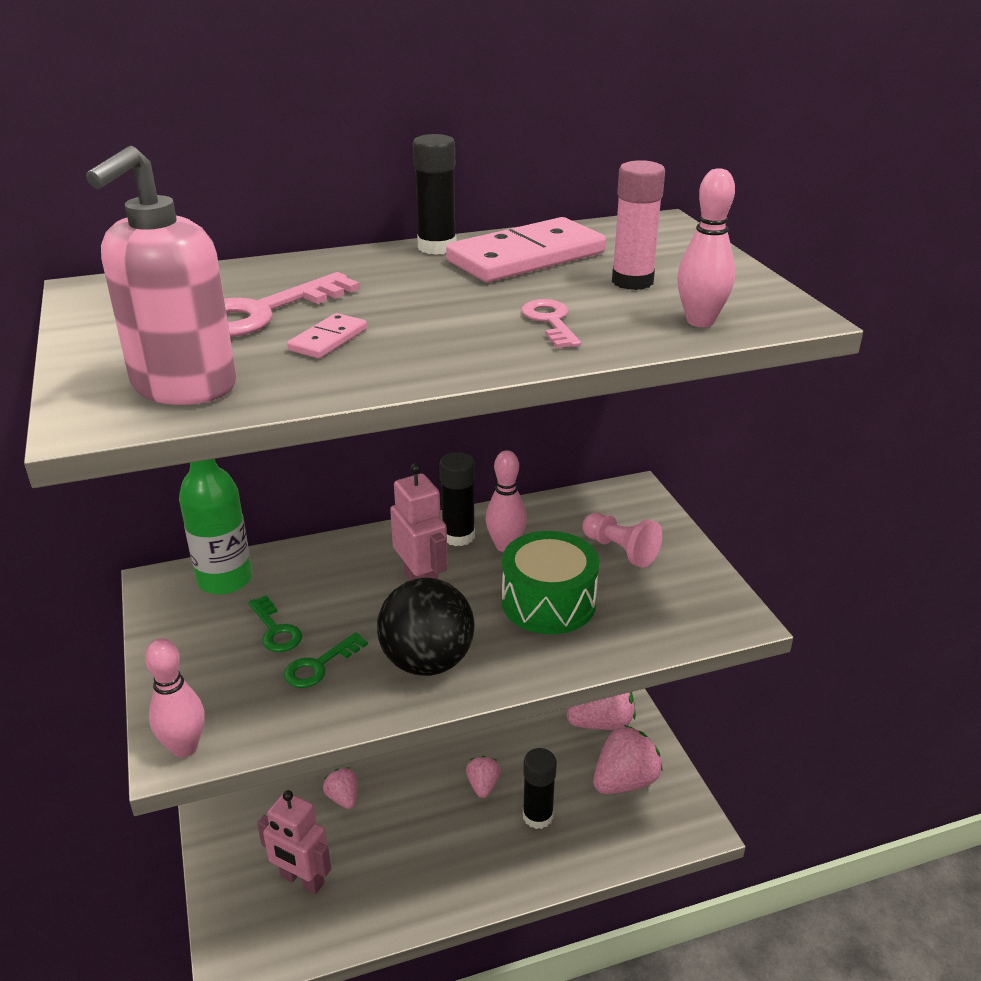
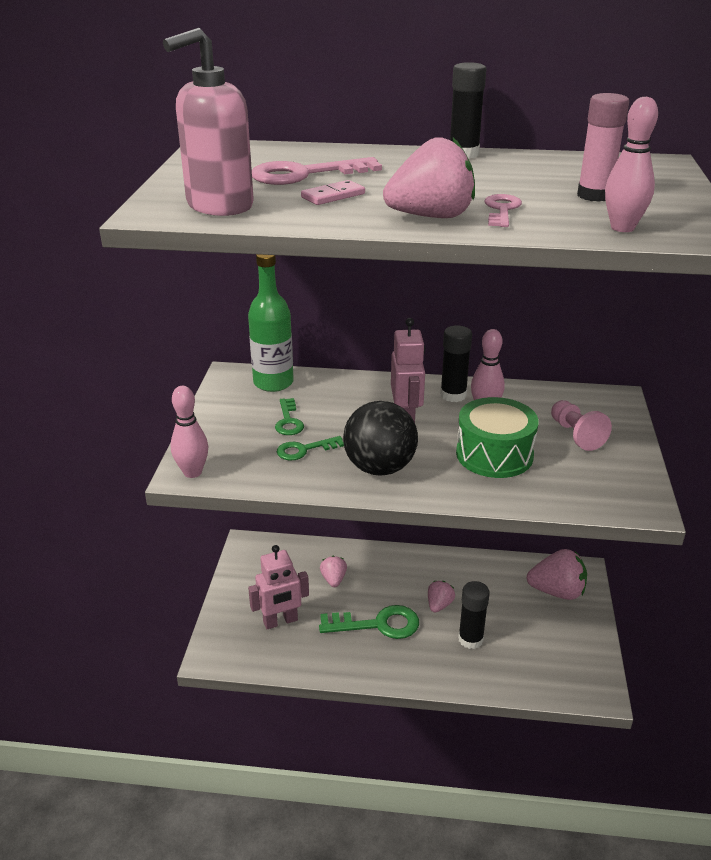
camera: 25 degrees right, 0 degrees up
(302, 880) = (280, 621): pink robot -> pink robot turned 75 degrees counterclockwise
(424, 838) = (378, 624): none -> green key
(526, 257) = (525, 169): pink domino -> none
(624, 781) = (554, 639): pink strawberry -> pink strawberry (431, 216)

